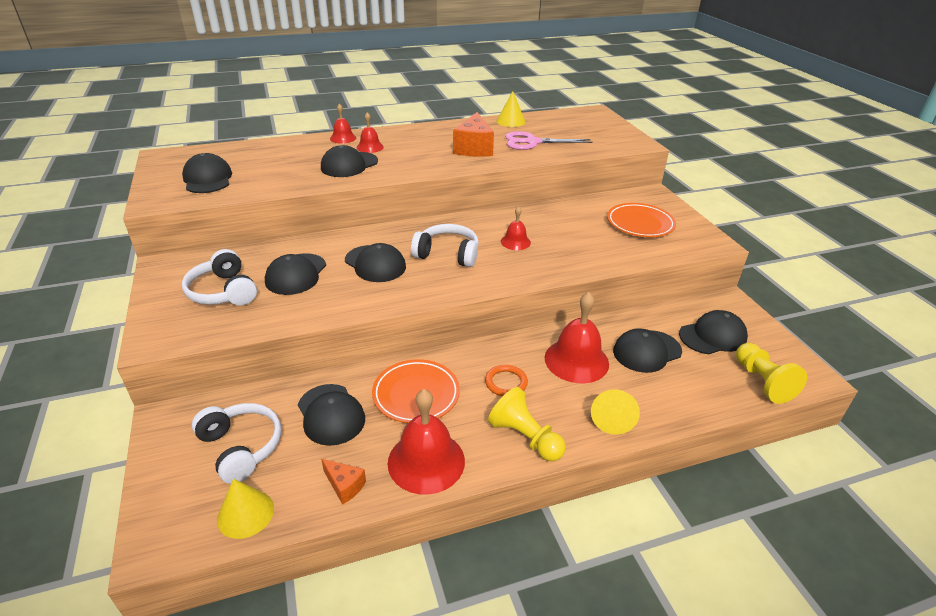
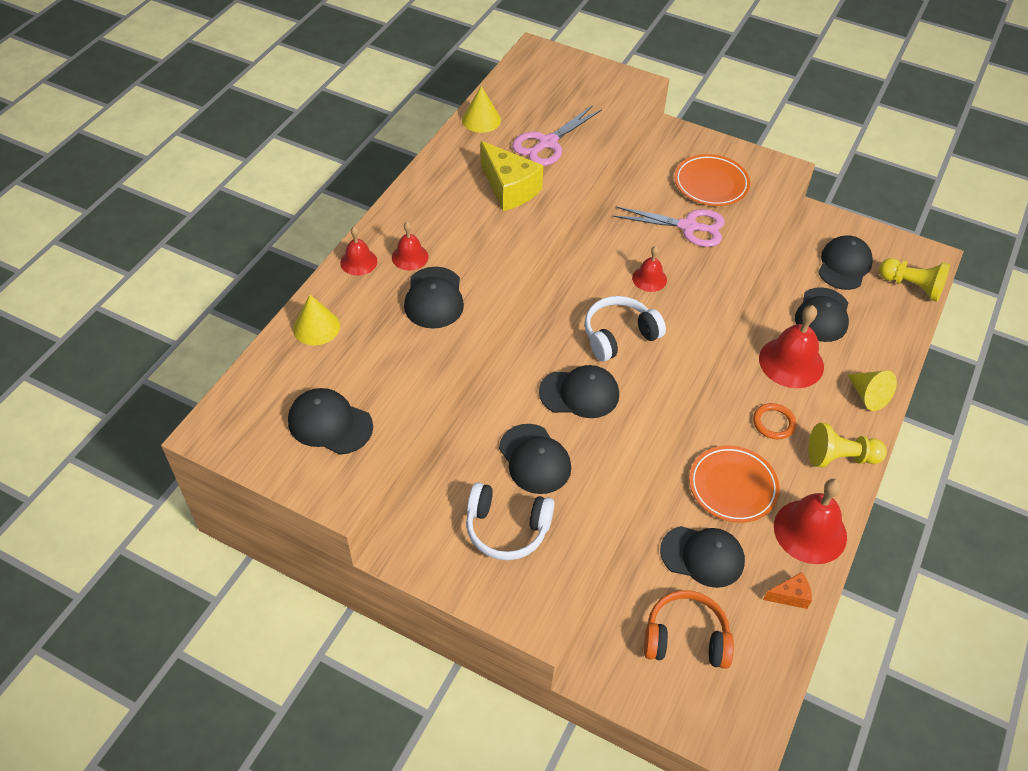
camera: 45 degrees left, 15 degrees up
(241, 447) = (685, 638): white headphones -> orange headphones
(245, 513) = (763, 673): yellow cone -> yellow cone (316, 327)
(474, 148) = (509, 189): orange cheese -> yellow cheese
(586, 234) = (688, 227): none -> pink scissors

